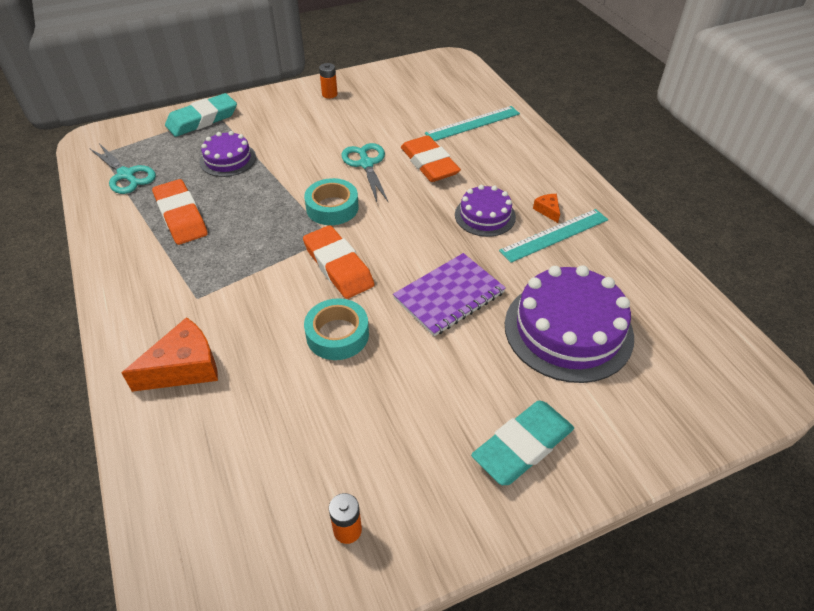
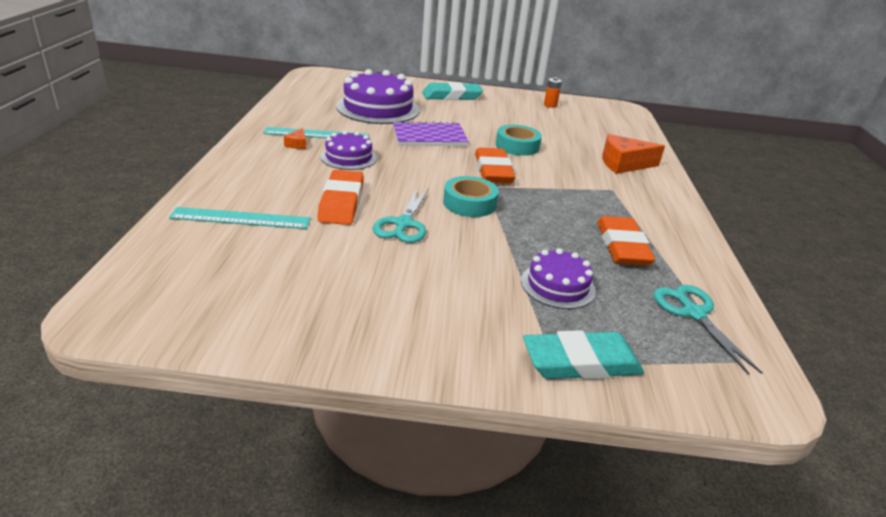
camera: 155 degrees left, 15 degrees down
(329, 94) = (361, 329): orange battery -> none

